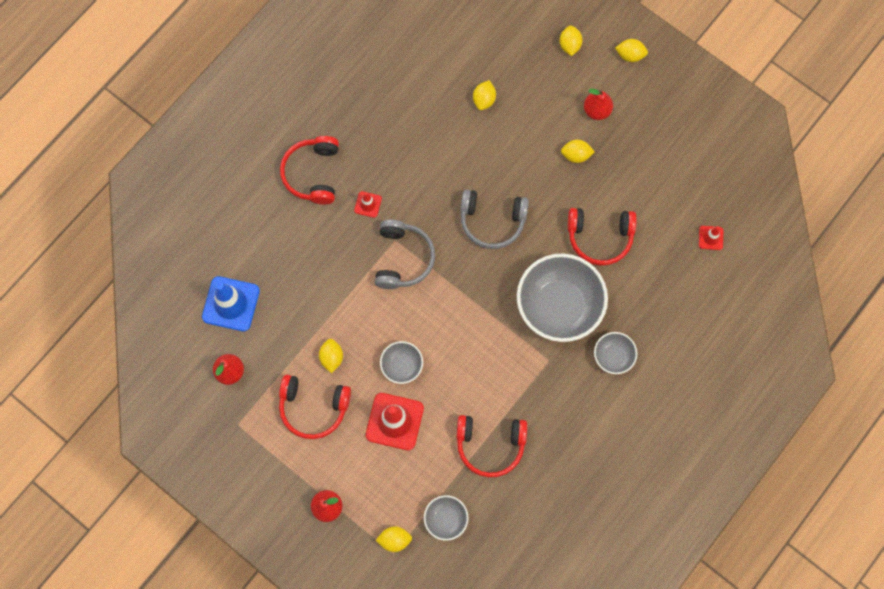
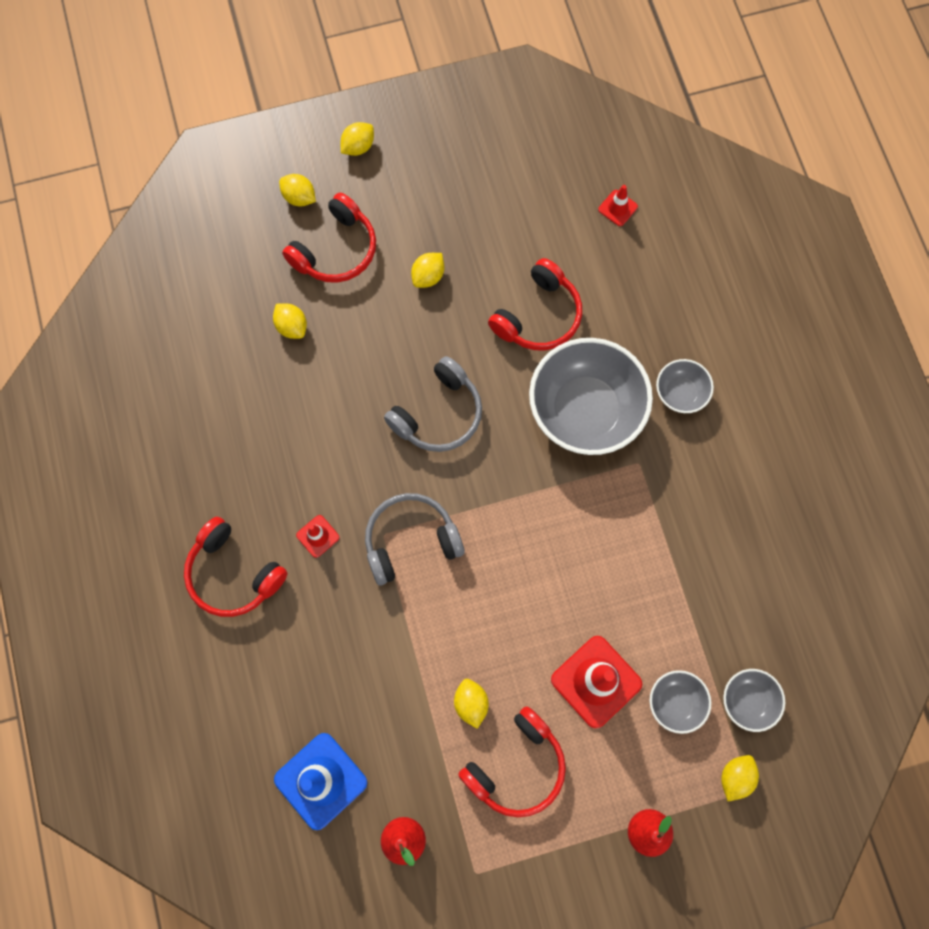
camera: 55 degrees left, 0 degrees up
(331, 357) = (471, 703): yellow lemon -> yellow lemon turned 45 degrees clockwise
(402, 365) = (536, 628): grey bowl -> grey bowl (675, 702)
(403, 258) = (411, 541): grey headphones -> grey headphones turned 60 degrees counterclockwise
(490, 445) = (694, 592): red headphones -> red headphones (336, 250)
(597, 110) = (394, 221): red pear -> none

